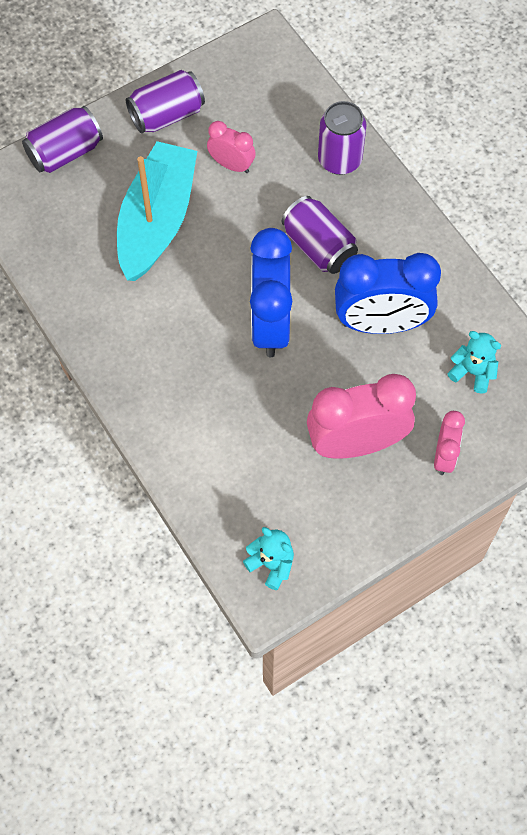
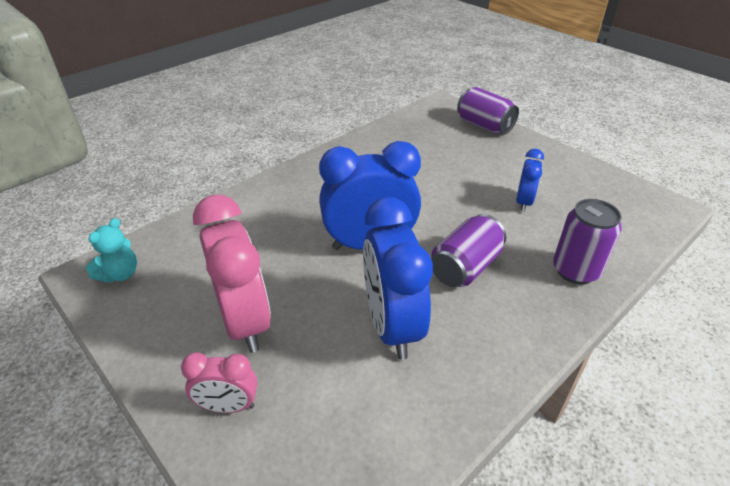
camera: 80 degrees right, 25 degrees down
(157, 220) = (447, 171): turquoise boat -> none
(167, 115) = (549, 164): purple can -> none
(231, 165) = (523, 202): pink clock -> blue clock
(472, 372) = (347, 426): turquoise teddy bear -> none

